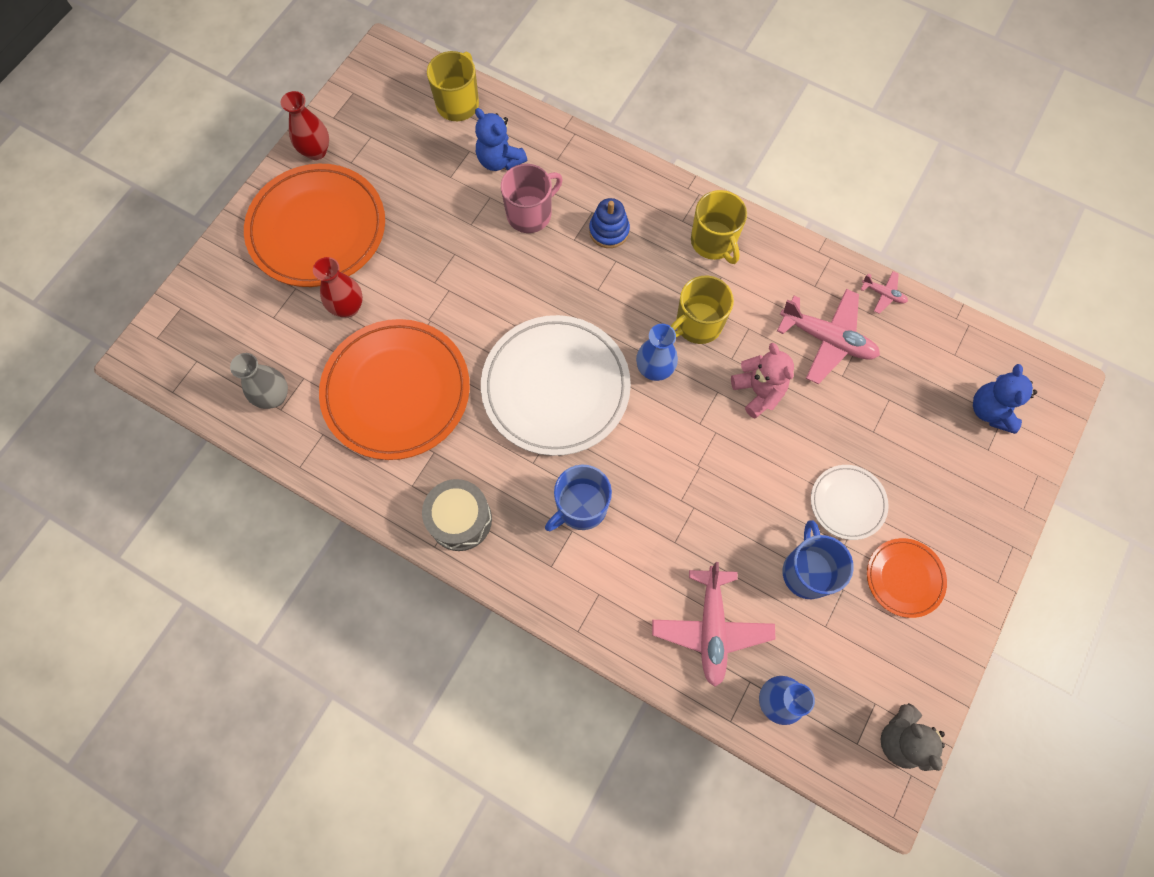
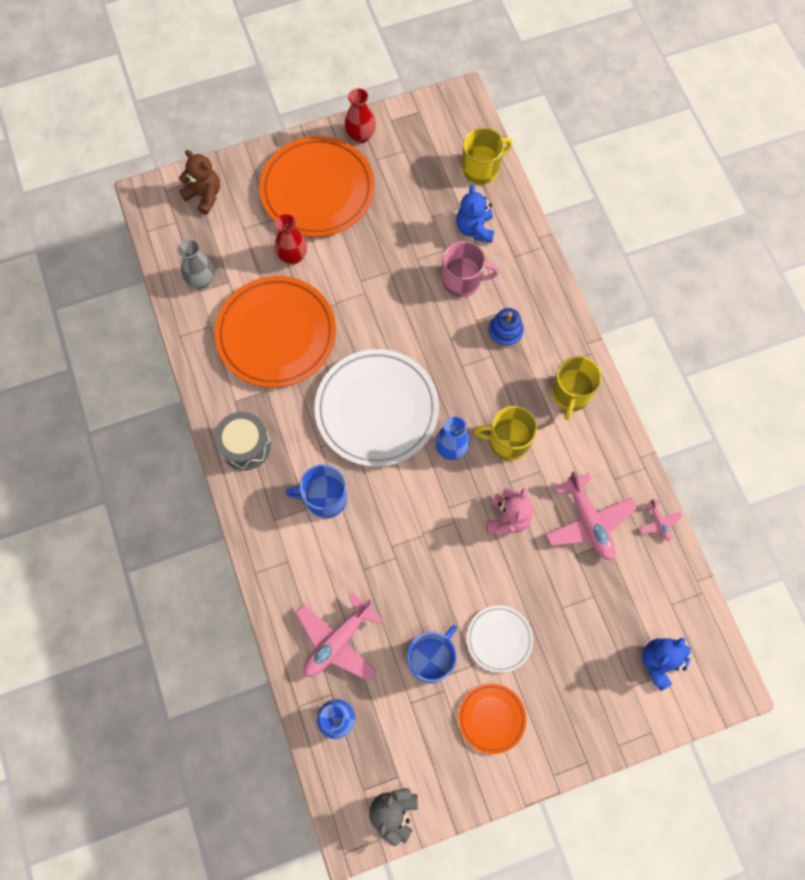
camera: 40 degrees right, 0 degrees up
(204, 314) = (204, 195): none -> brown teddy bear

